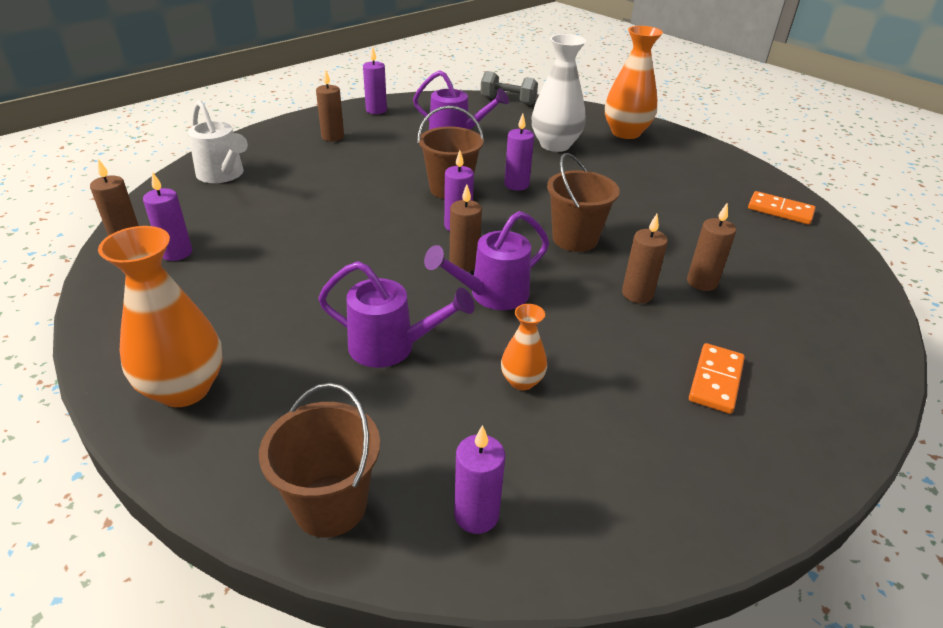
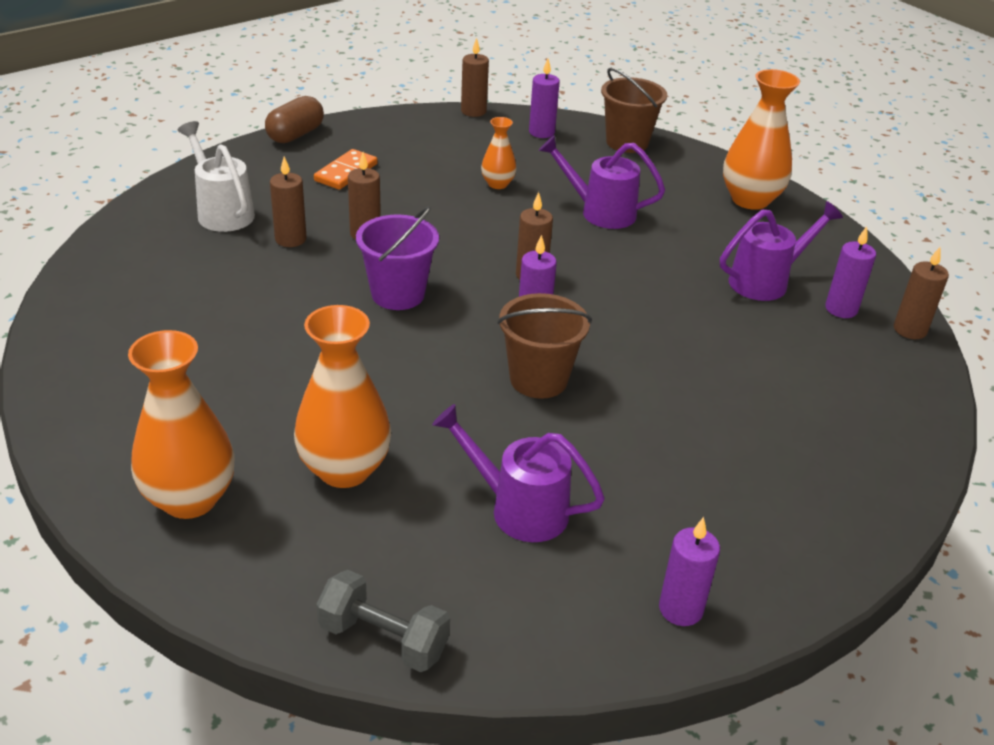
camera: 175 degrees left, 0 degrees up
(223, 175) = (870, 428): white watering can -> white watering can (222, 211)
(332, 137) = (742, 516): brown candle -> brown candle (473, 111)
(491, 295) = (508, 244): purple watering can -> purple watering can (766, 281)
(516, 185) = (441, 381): purple candle -> none
(555, 145) = (344, 469): white vase -> orange vase
(575, 239) = (398, 294): brown bucket -> purple bucket
(780, 210) = (101, 314): orange domino -> none
(838, 451) = (295, 135): none -> brown capsule

